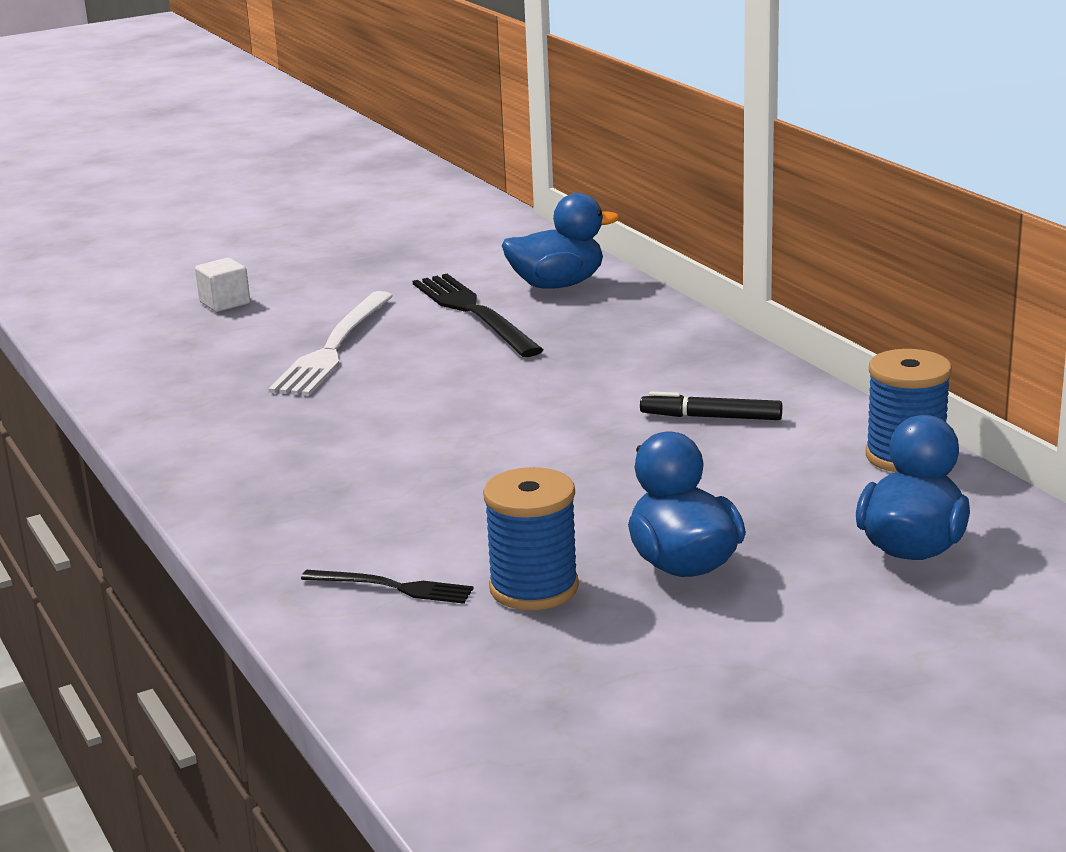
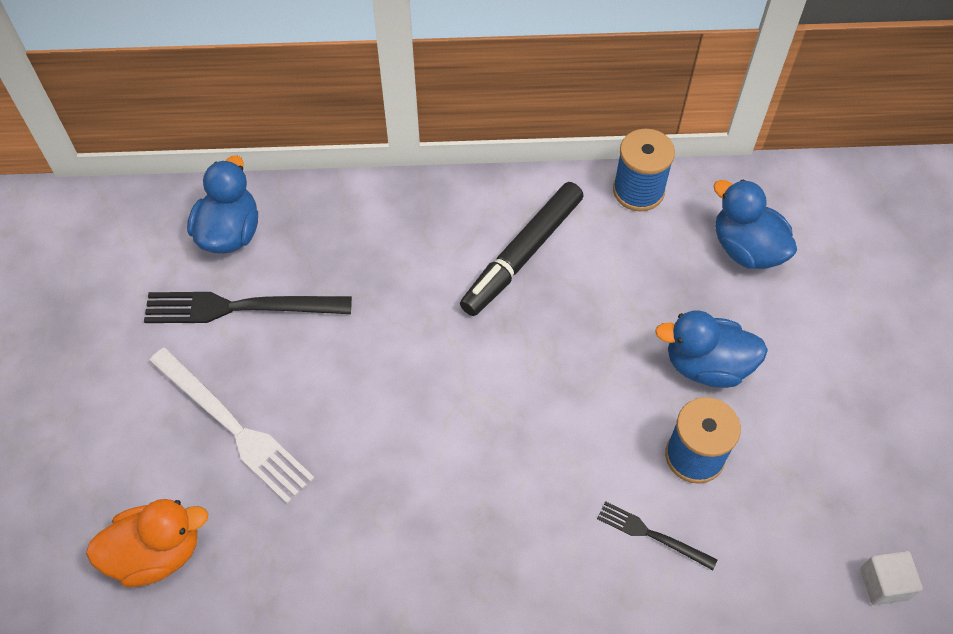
camera: 65 degrees left, 35 degrees up
(172, 357) = (157, 553): none -> orange duck
(225, 303) = (66, 474): white cube -> white cube (884, 583)
(392, 587) = (652, 535): black fork -> black fork turned 105 degrees counterclockwise
(711, 417) = (522, 255): black marker -> black marker, size x1.77

